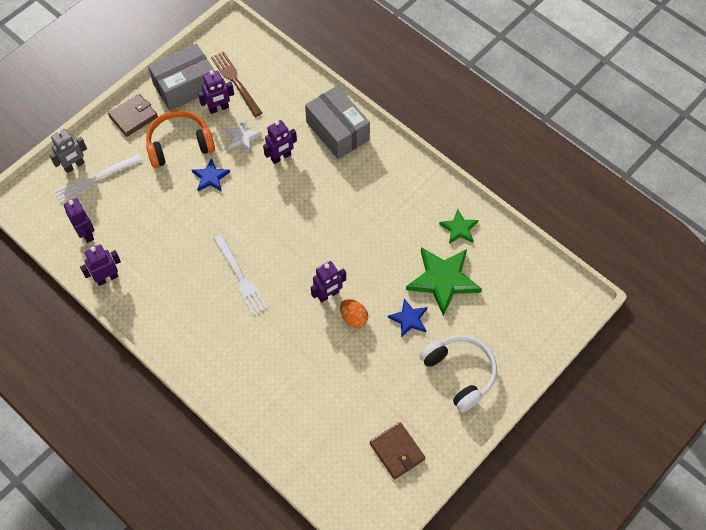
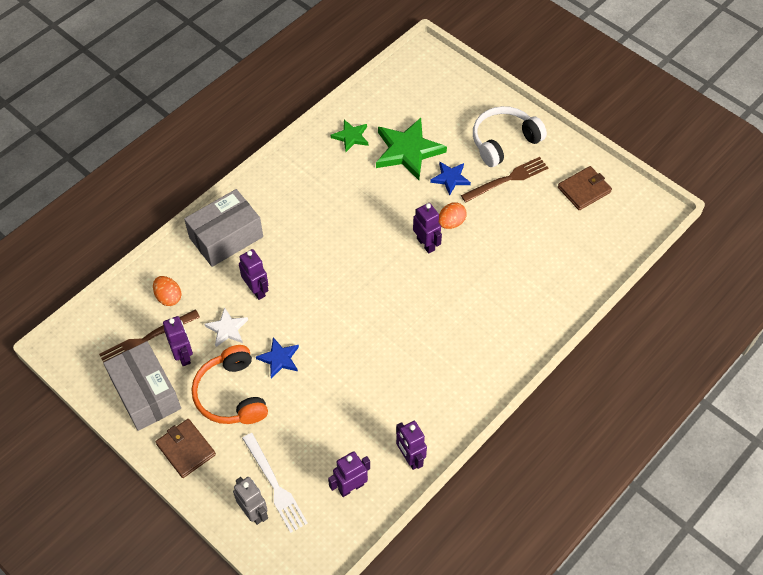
camera: 90 degrees left, 5 degrees down
(240, 277) = (407, 323): white fork -> none
(276, 93) = (168, 297): none -> orange egg
(409, 374) = (507, 179): none -> brown fork

